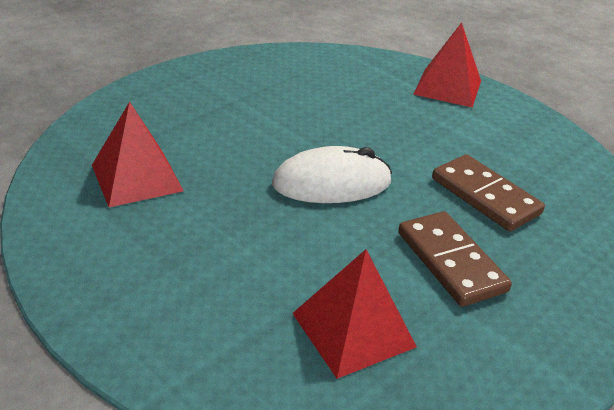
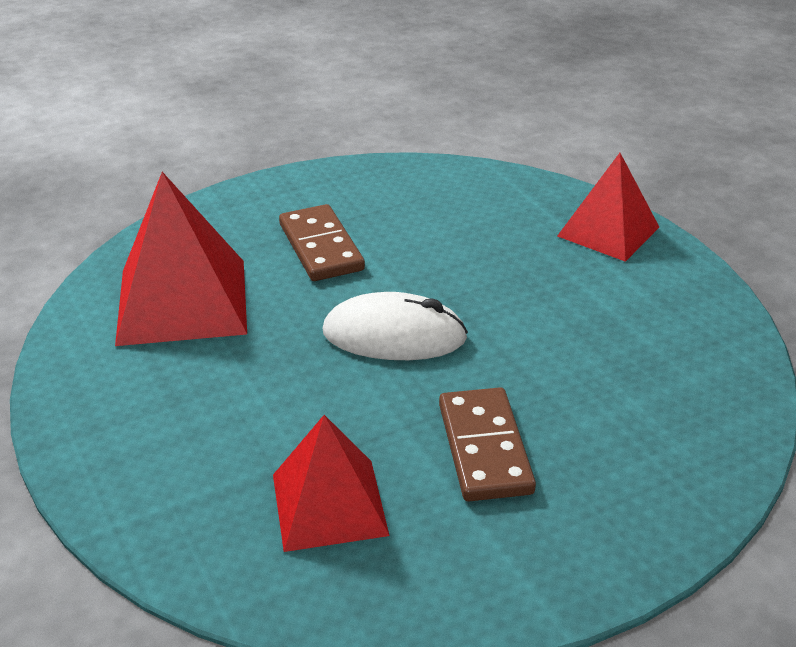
camera: 20 degrees right, 0 degrees up
(137, 178) = (182, 301): red pyramid -> red pyramid, size x1.51
(485, 196) = (574, 377): brown domino -> brown domino (320, 247)

